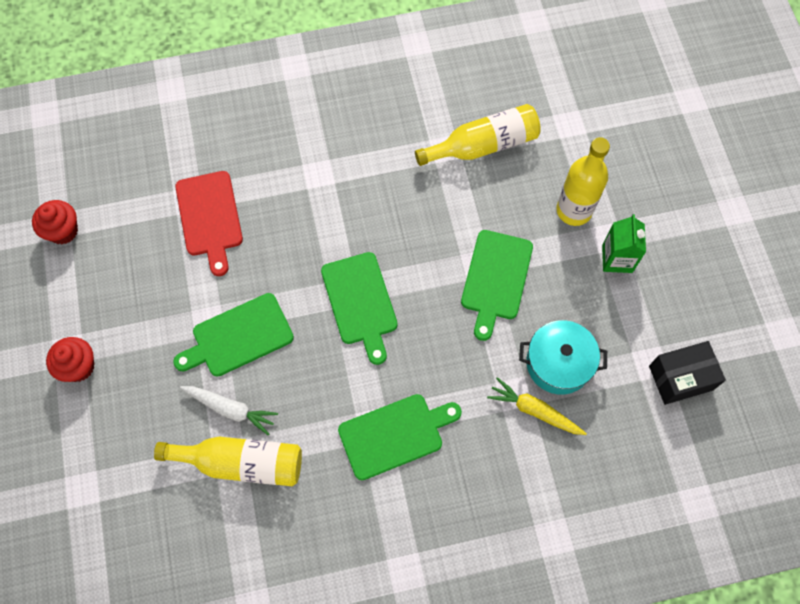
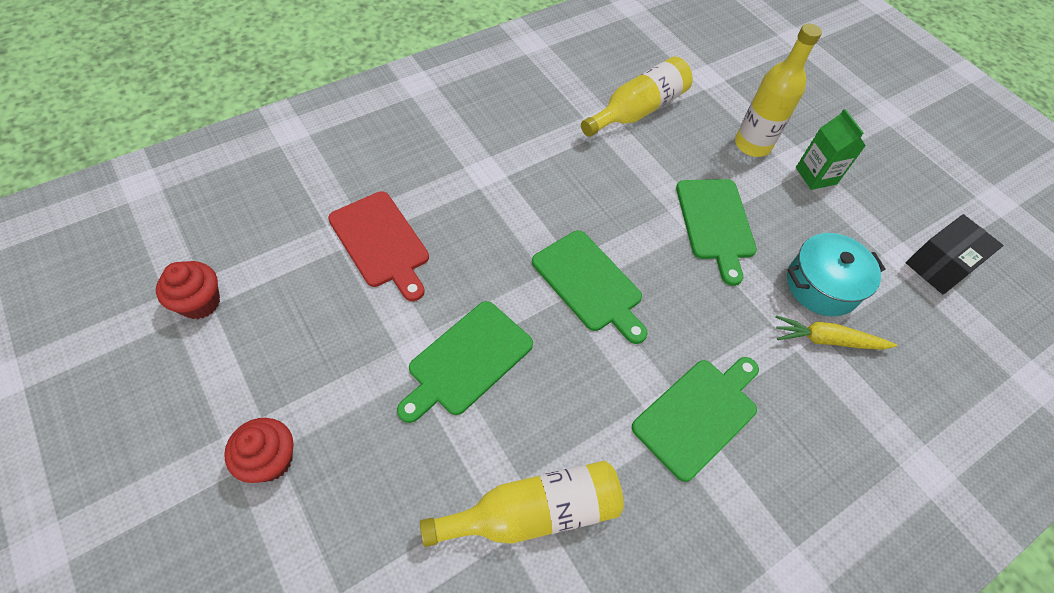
camera: 25 degrees left, 10 degrees down
(230, 409) = (492, 449): white carrot -> none

